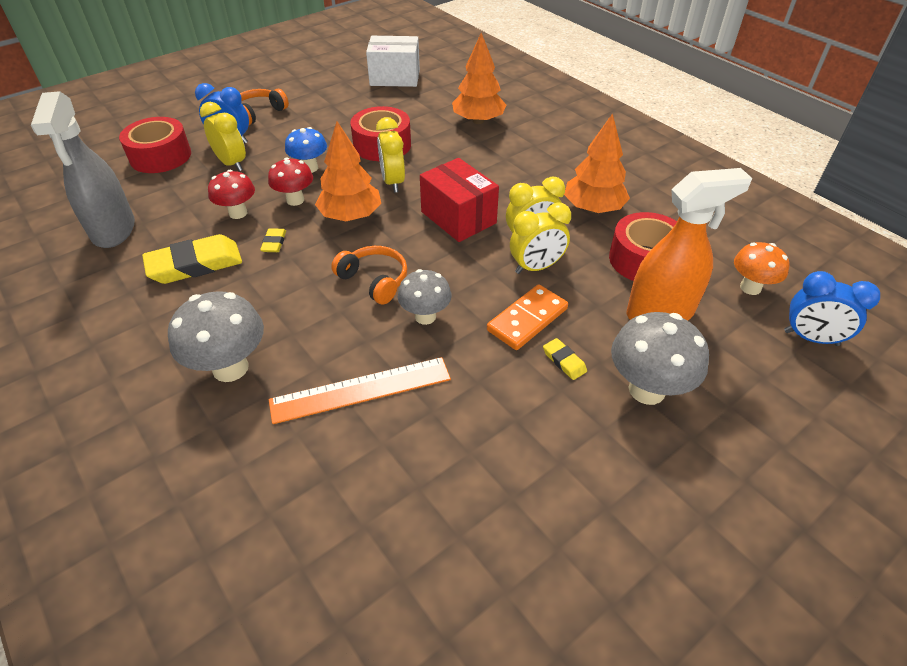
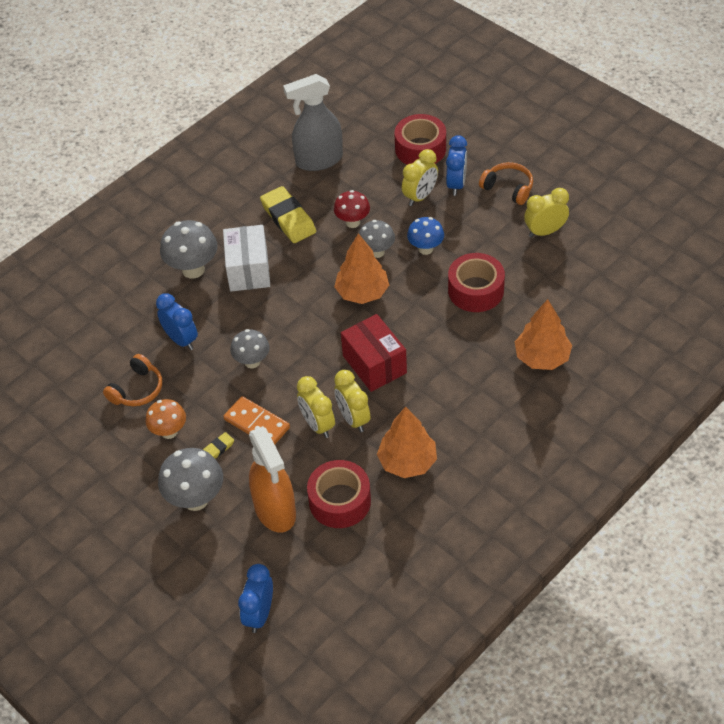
camera: 85 degrees right, 5 degrees up
(274, 243) = (320, 254): yellow eraser -> none
(295, 200) = (377, 252): red mushroom -> grey mushroom
(361, 390) = (181, 340): orange ruler -> blue clock
(374, 280) = (286, 324): orange headphones -> orange headphones (137, 389)
(393, 182) = (417, 310): yellow clock -> yellow clock (545, 231)
(395, 77) = (614, 273): white box -> white box (248, 270)
(458, 217) = (374, 364): red box -> red box turned 75 degrees counterclockwise
(750, 287) = (315, 578): orange mushroom -> orange mushroom (169, 432)

